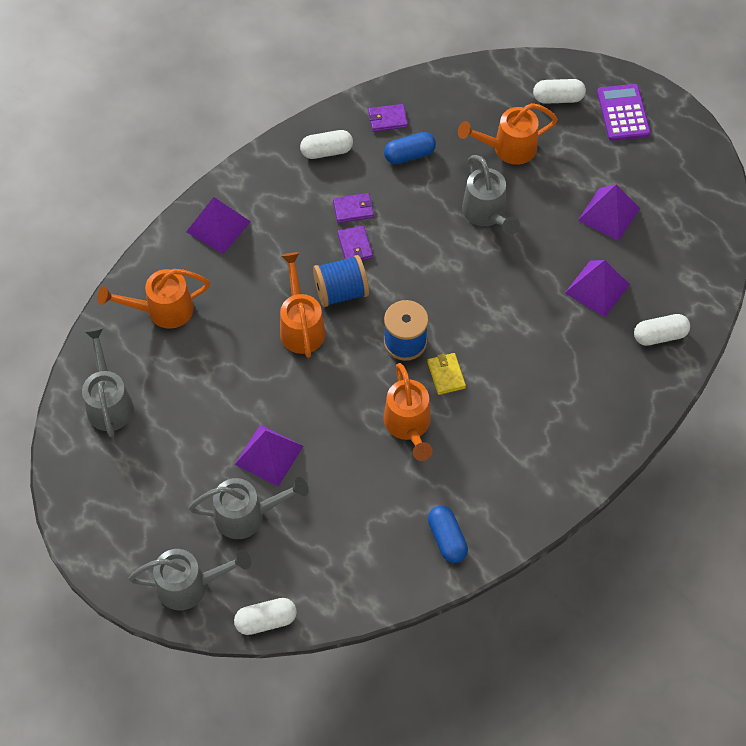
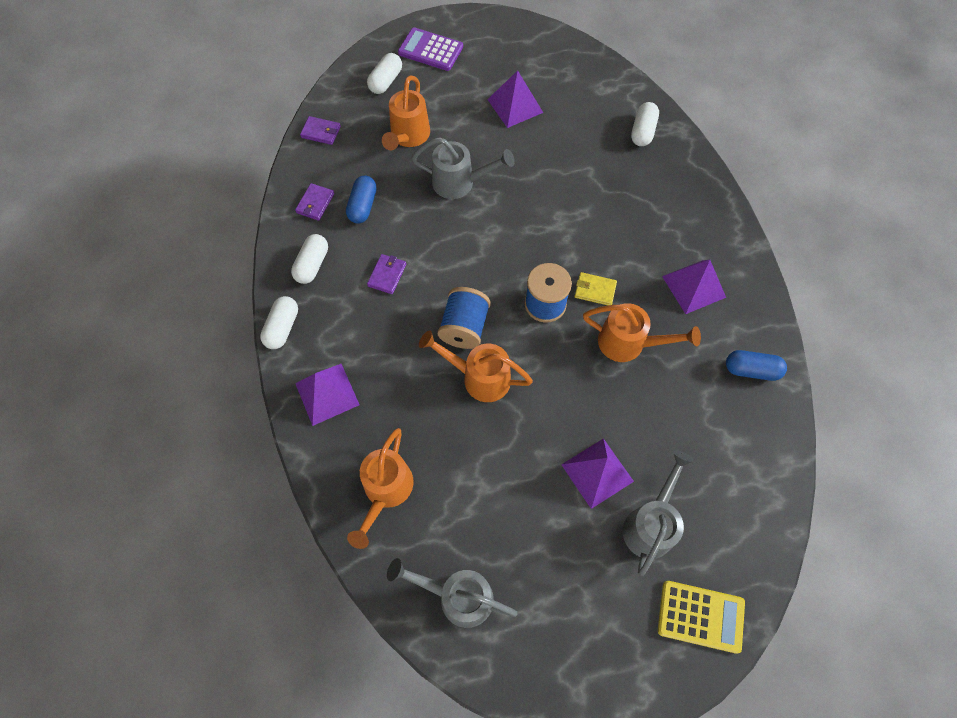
camera: 60 degrees left, 5 degrees up
(190, 585) = (700, 616): grey watering can -> yellow calculator
(266, 620) = (767, 562): white capsule -> white capsule (282, 328)
(355, 246) = (425, 293): purple wallet -> purple wallet (321, 132)
(597, 288) = (577, 147): purple pyramid -> purple pyramid (693, 287)

